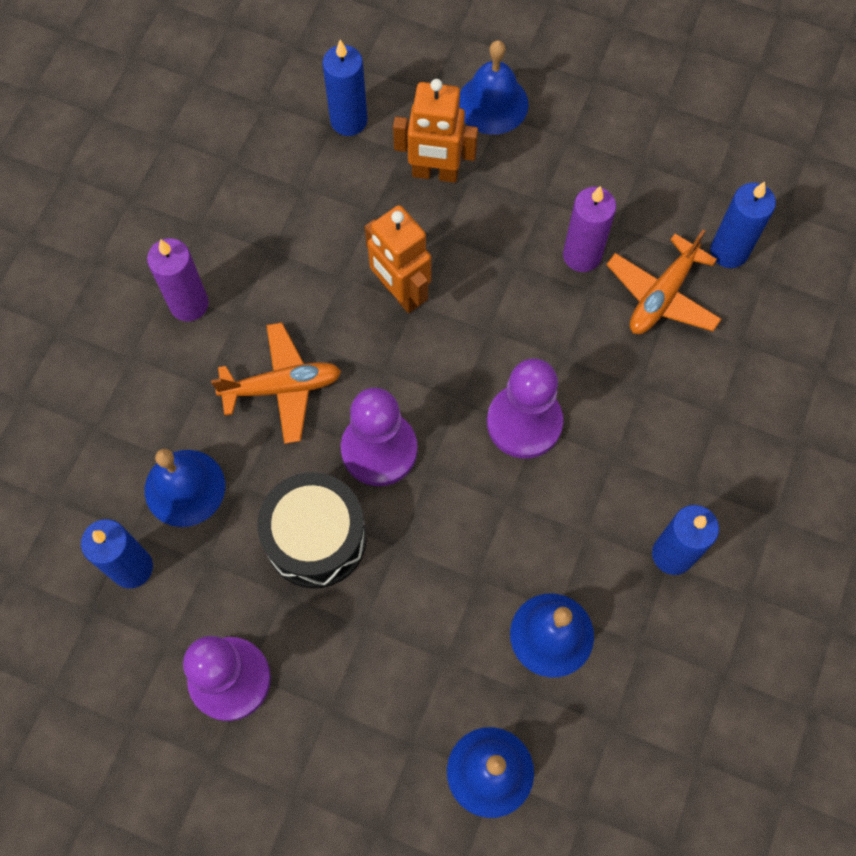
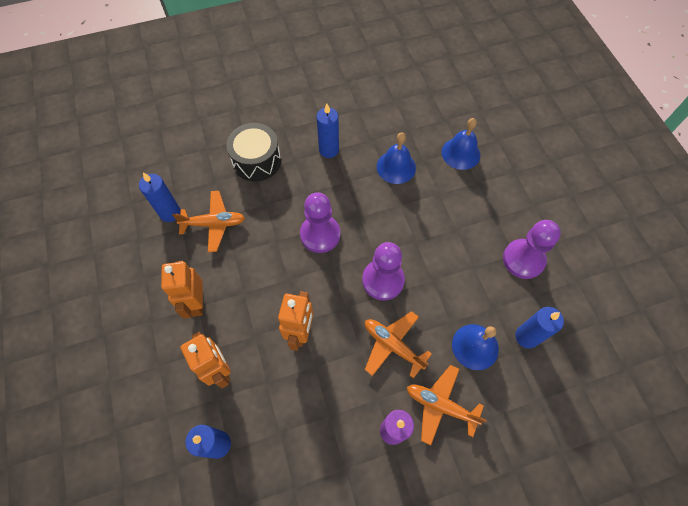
camera: 130 degrees left, 5 degrees down
(161, 381) = (440, 405): none -> orange plane
(316, 538) = (442, 274): black drum -> black drum (256, 161)
(492, 104) = (153, 375): blue bell -> none
(550, 201) = (197, 303): none -> orange robot
(582, 255) = (217, 269): purple candle -> none

